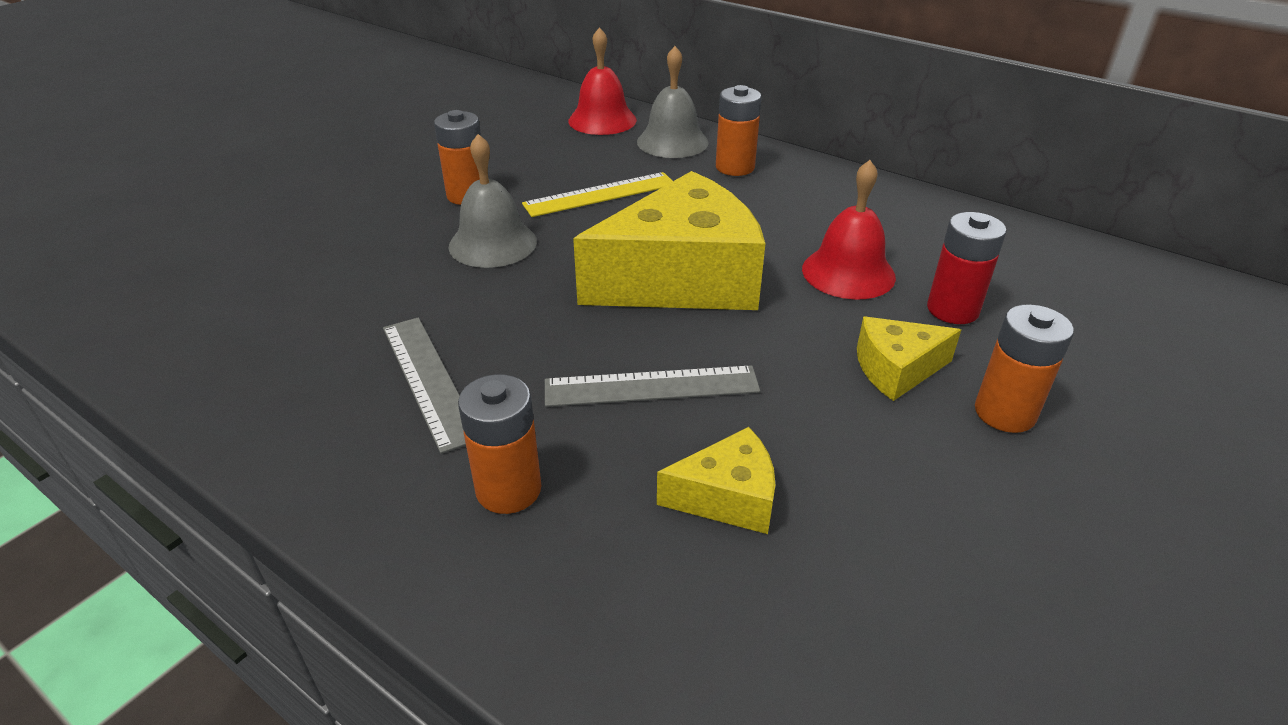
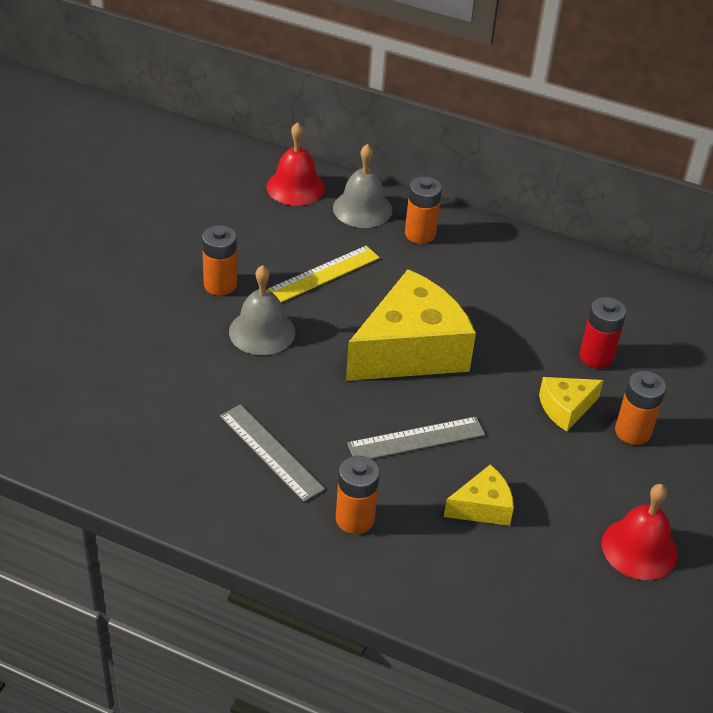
camera: 15 degrees left, 5 degrees up
(848, 272) = (523, 332): red bell -> red bell (639, 548)

